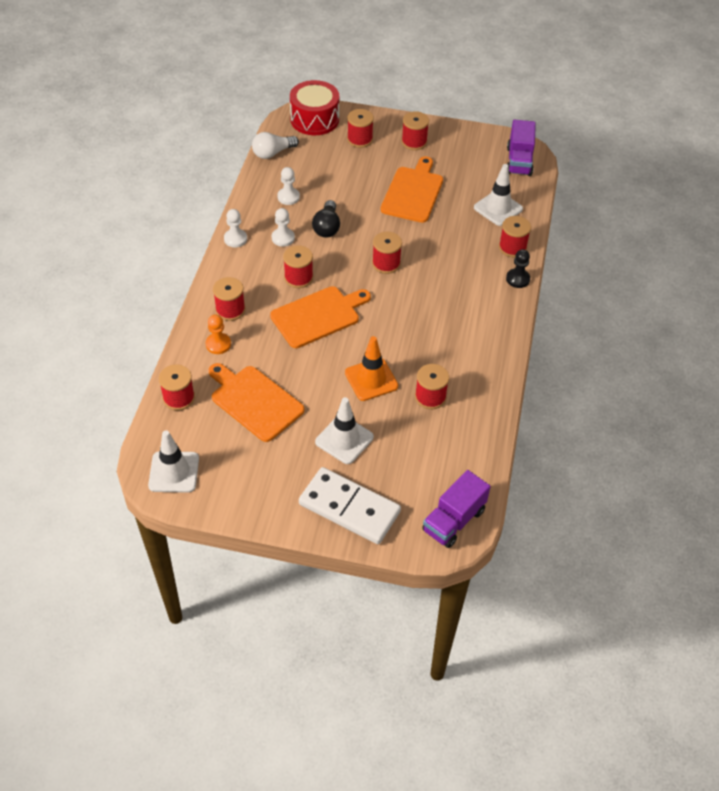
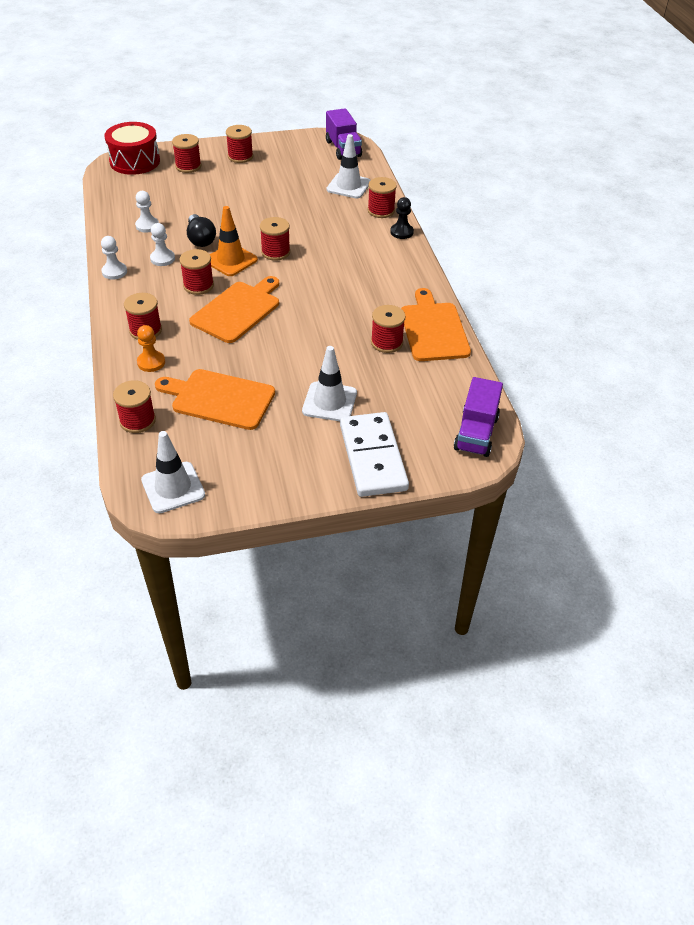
camera: 25 degrees left, 5 degrees down
(273, 153) = (109, 196): white light bulb -> none
(349, 508) = (372, 457): white domino -> white domino turned 75 degrees clockwise
(371, 379) = (322, 345): orange traffic cone -> orange traffic cone (231, 260)
(413, 192) = (264, 193): orange cutting board -> orange cutting board (433, 329)

